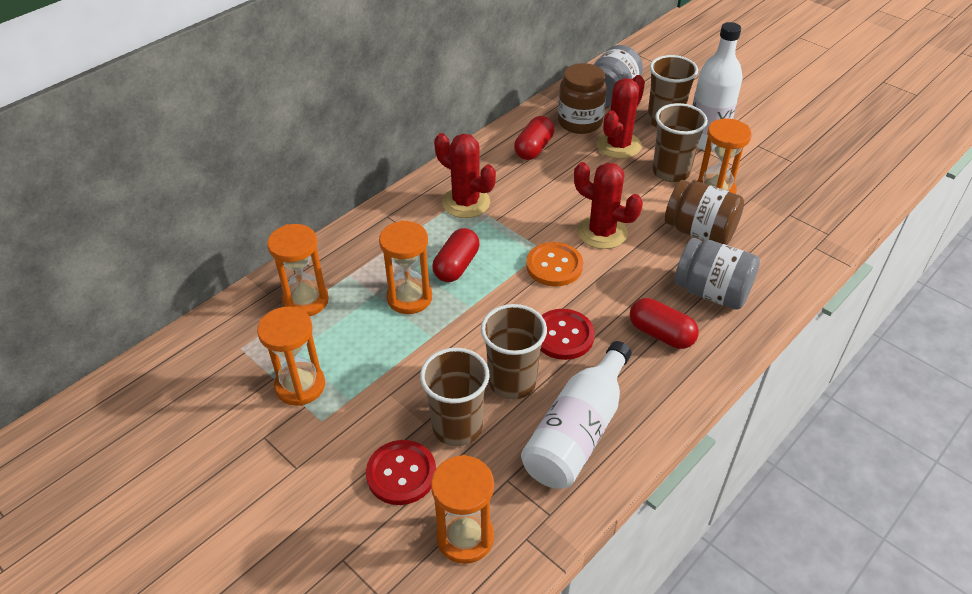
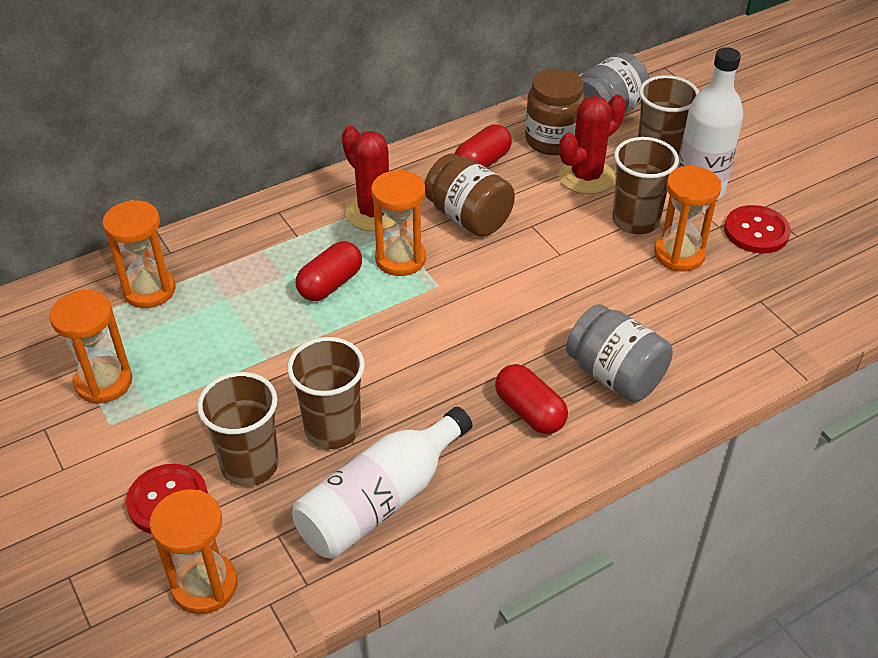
camera: 15 degrees right, 0 degrees up
(409, 298) = (262, 310): orange hourglass -> orange hourglass (400, 259)
(554, 266) = (441, 306): orange button -> none
(563, 336) = (414, 389): red button -> red button (756, 231)
(602, 232) = (516, 278): red cactus -> none
(699, 232) = (636, 300): brown jar -> brown jar (468, 217)

